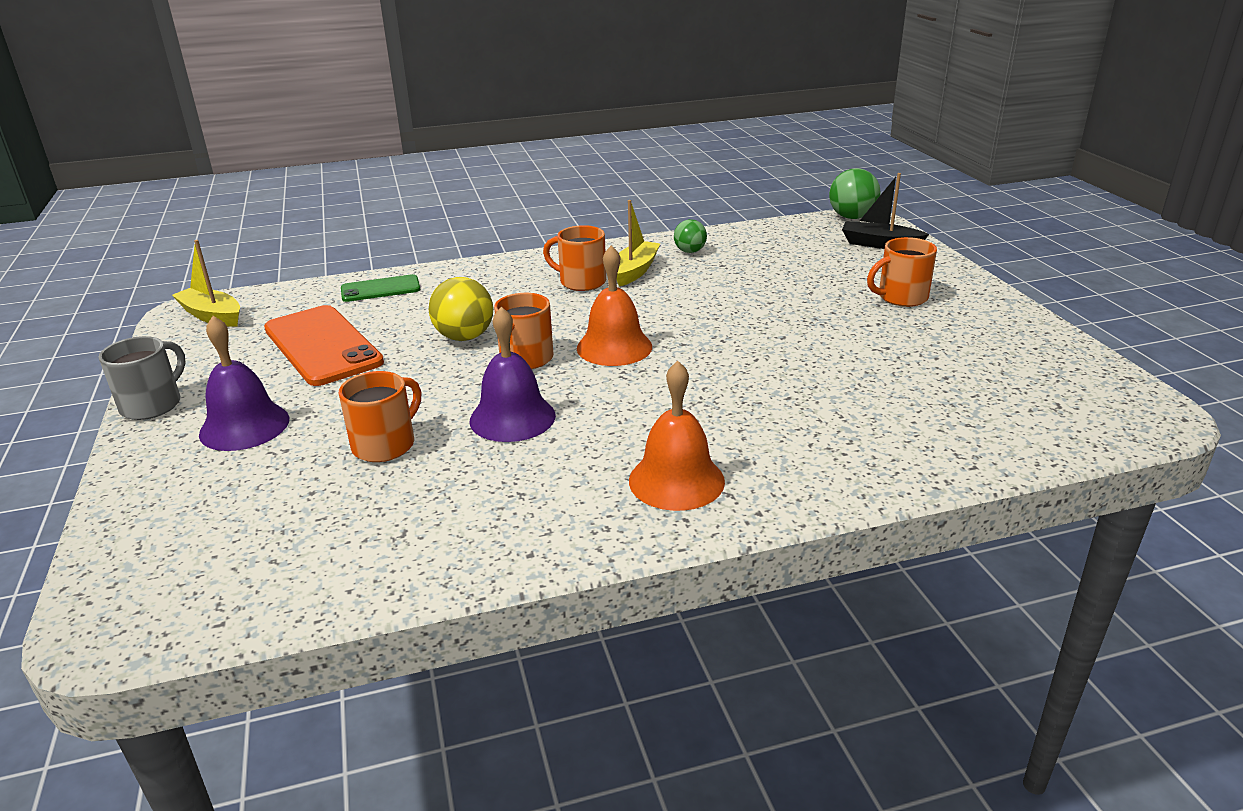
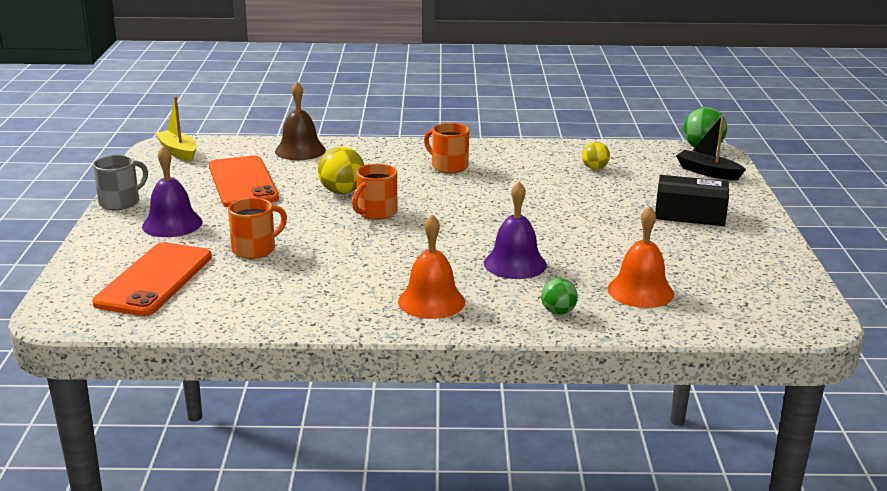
camera: 15 degrees right, 5 degrees down
(252, 526) = (155, 280): none -> orange phone
(380, 289) = (300, 150): green phone -> brown bell
(512, 418) = (346, 247): purple bell -> purple bell (515, 264)
(614, 347) = (444, 214): orange bell -> orange bell (640, 291)
(634, 271) = (494, 164): yellow boat -> none
(690, 251) = (547, 156): green ball -> green ball (558, 312)
(753, 258) = (594, 168): none -> yellow ball
(901, 297) = (690, 214): orange mug -> black box

